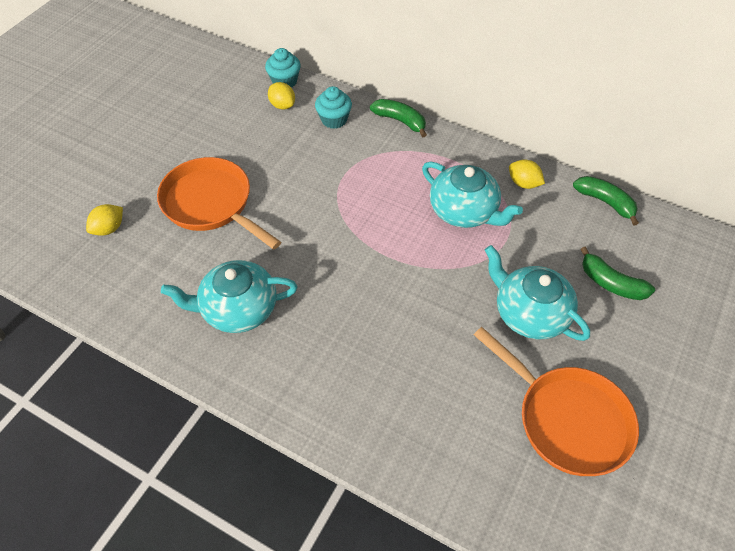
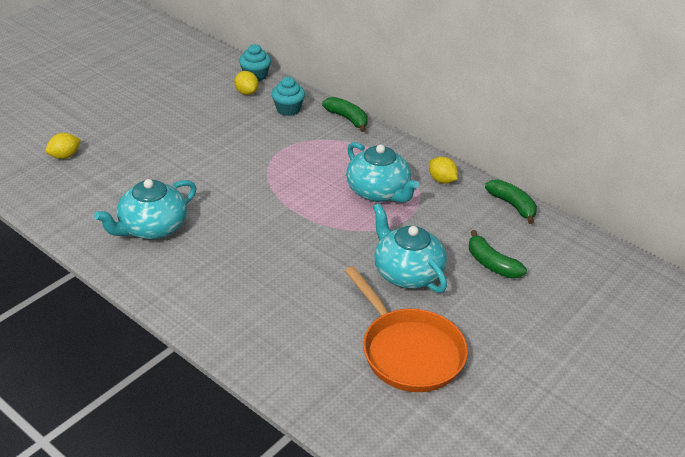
camera: 10 degrees right, 15 degrees down
(211, 204) = (157, 152): orange pan -> none
(238, 309) = (152, 228): turquoise teapot -> turquoise teapot turned 45 degrees counterclockwise

